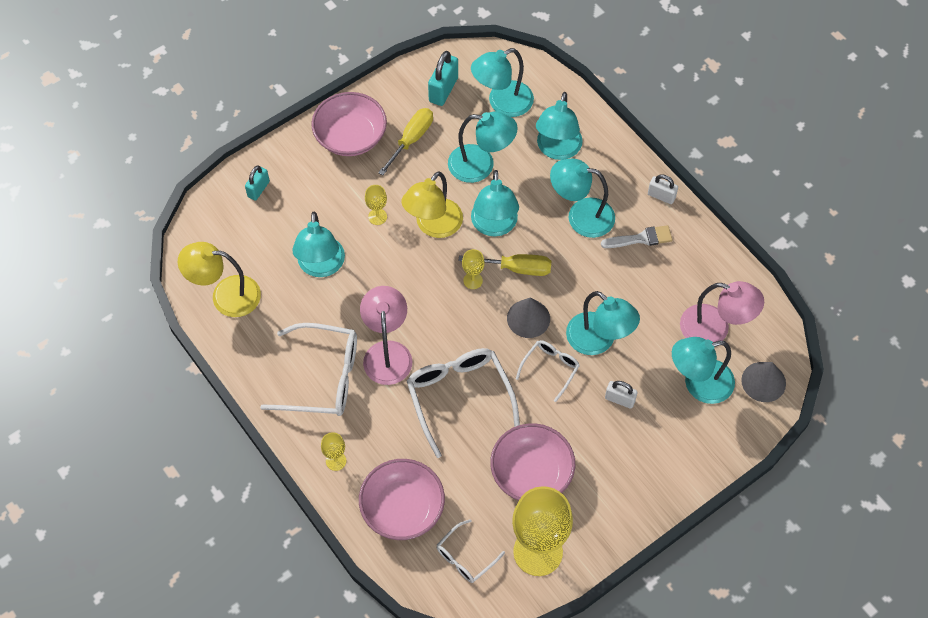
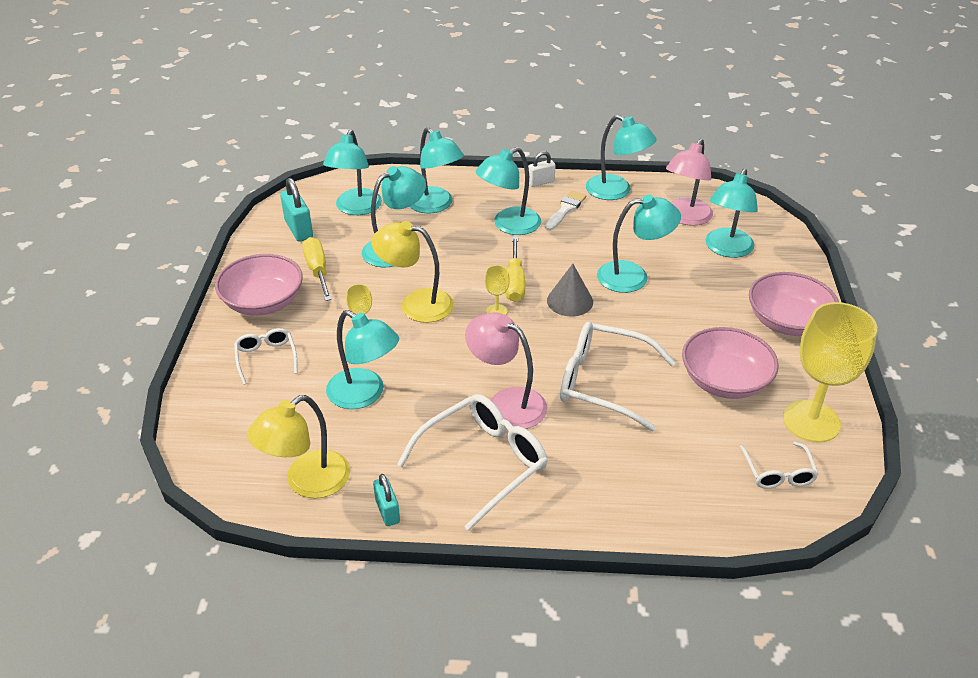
camera: 50 degrees left, 20 degrees down
(258, 189) = (228, 389): turquoise padlock -> turquoise padlock (387, 511)
(336, 461) = (586, 507): yellow goblet -> none
(402, 508) = (686, 488): pink bowl -> pink bowl (787, 321)
(433, 226) = (416, 304): yellow lamp -> yellow lamp turned 120 degrees clockwise
(494, 226) = (460, 272): turquoise lamp -> turquoise lamp (616, 191)
(516, 268) = (514, 282): yellow screwdriver -> yellow screwdriver turned 135 degrees clockwise
(550, 368) = (631, 315): white glasses -> white glasses (266, 358)
(619, 399) = (700, 294): white padlock -> none
(715, 329) = (685, 218): pink lamp -> pink lamp turned 150 degrees clockwise
(763, 381) = (755, 220): grey cone -> none

